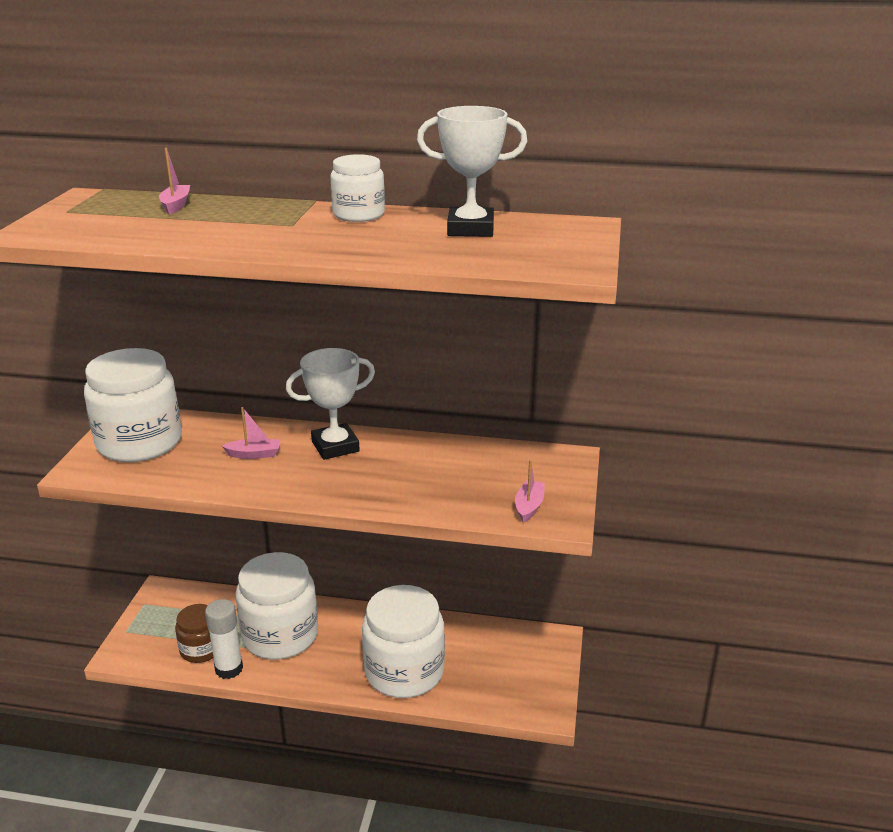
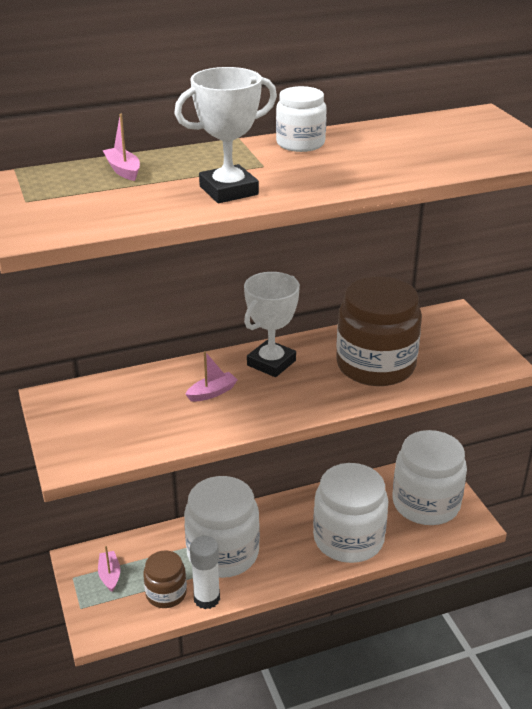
camera: 30 degrees left, 5 degrees up
(139, 442) = (93, 417): white jar -> white jar (426, 503)
(428, 479) = (375, 365): none -> brown jar
(470, 229) = (409, 137): white trophy -> white trophy (228, 190)
(529, 506) = (470, 361): pink boat -> pink boat (110, 575)

